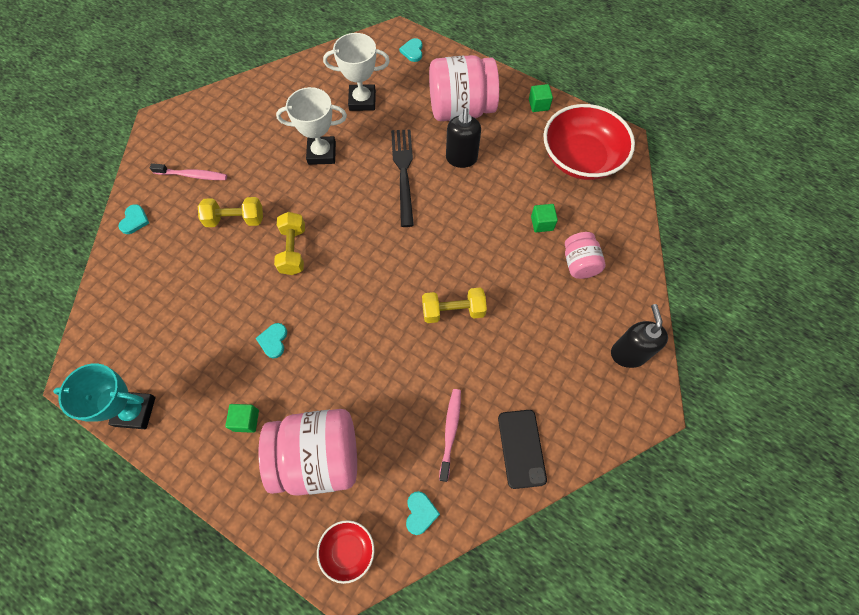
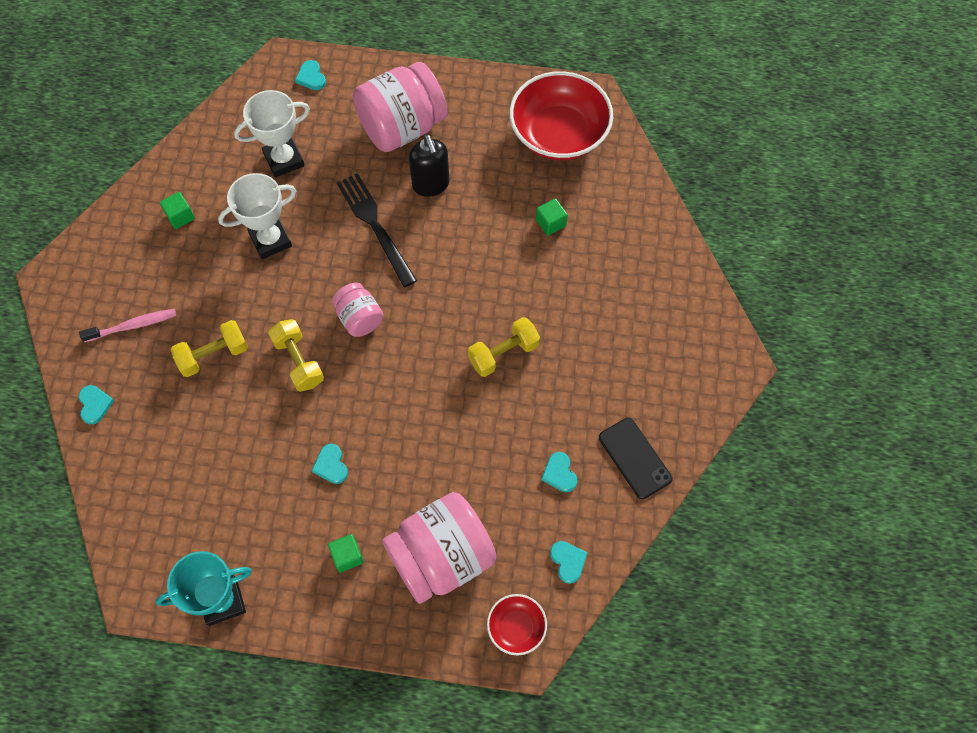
camera: 25 degrees left, 0 degrees up
(450, 431) = (559, 473): pink toothbrush -> turquoise heart
(538, 105) = (485, 89): green cube -> green cube (180, 216)
(579, 264) = (608, 250): pink jar -> pink jar (359, 318)
(628, 354) = (695, 322): black soap dispenser -> none

